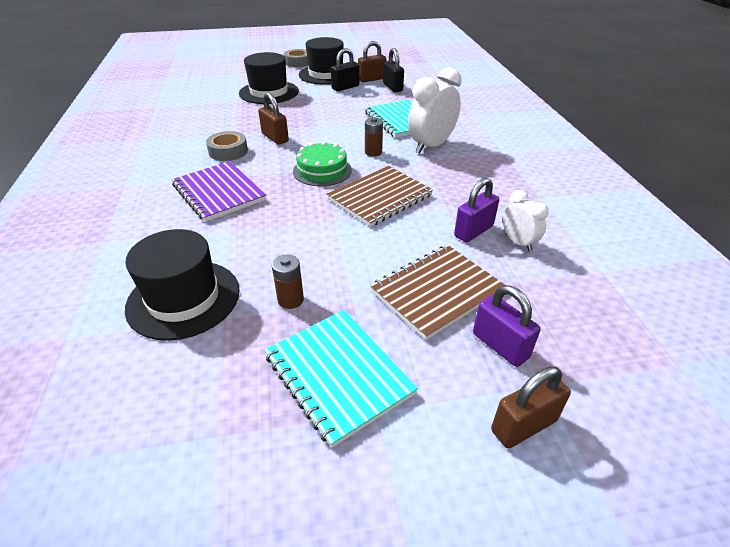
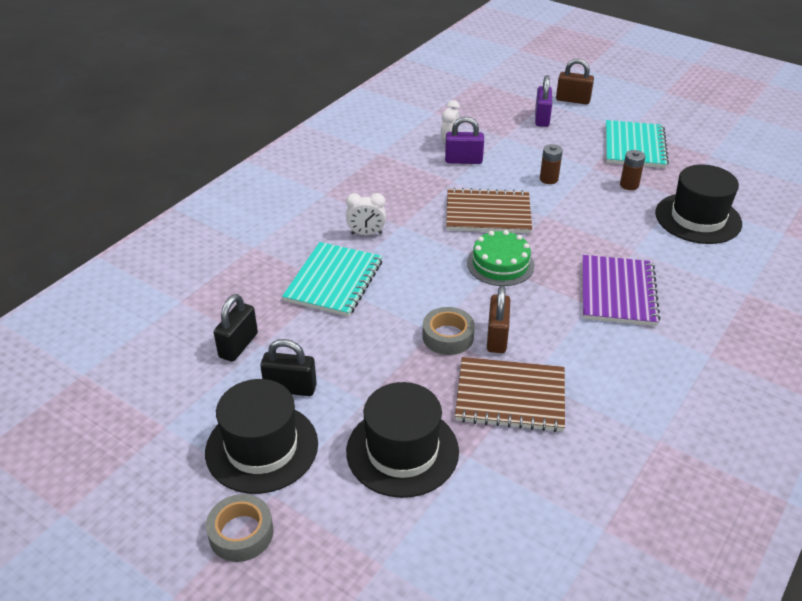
camera: 135 degrees left, 0 degrees up
(228, 151) = (567, 345): grey tape -> grey tape (448, 336)
(372, 79) = (227, 384): brown padlock -> none
(373, 152) = (427, 257): brown battery -> brown battery (548, 179)
(431, 146) = (366, 234): white clock -> white clock, size x0.56
(437, 291) = (538, 148): brown notebook -> brown notebook (510, 396)

